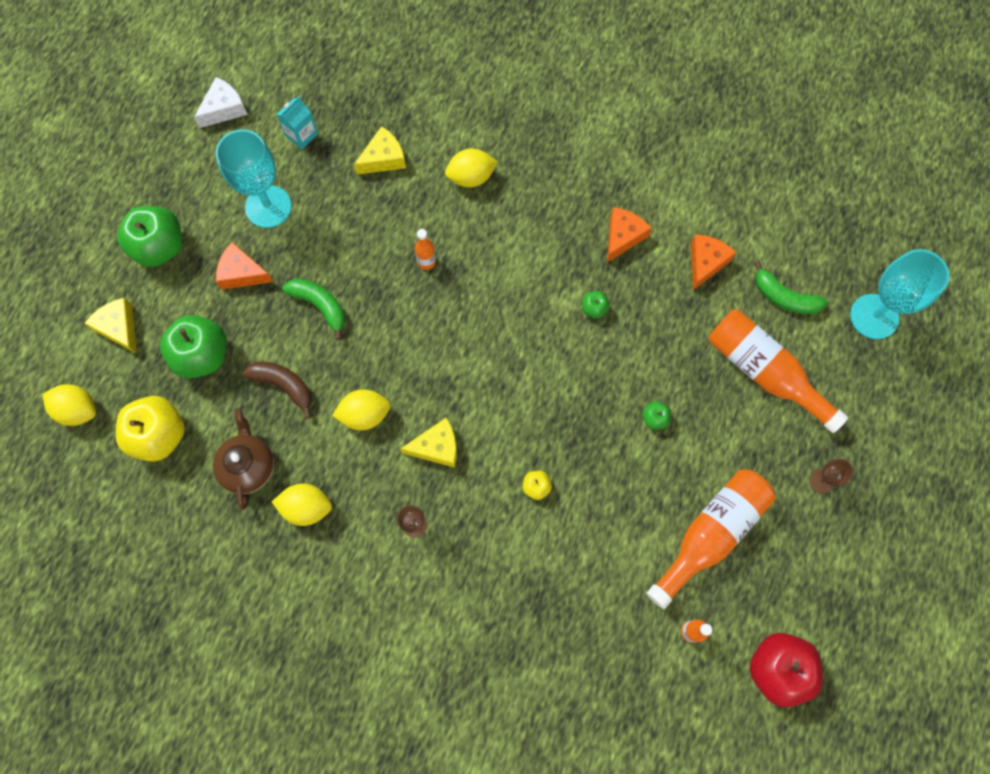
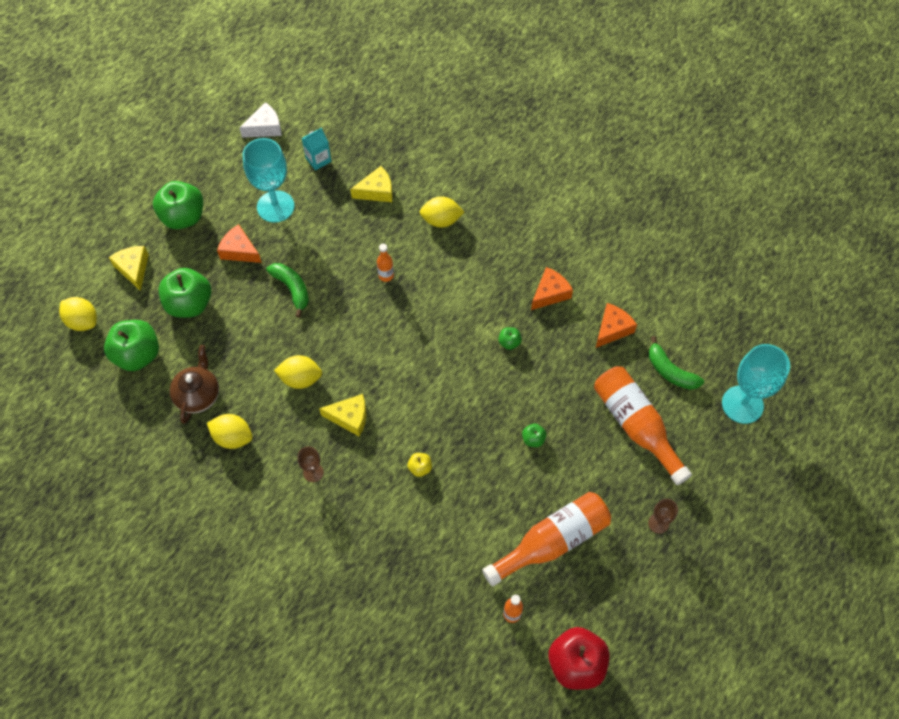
camera: 15 degrees right, 10 degrees down
(159, 435) = (138, 355): yellow apple -> green apple
(283, 385) = (244, 341): brown banana -> none

